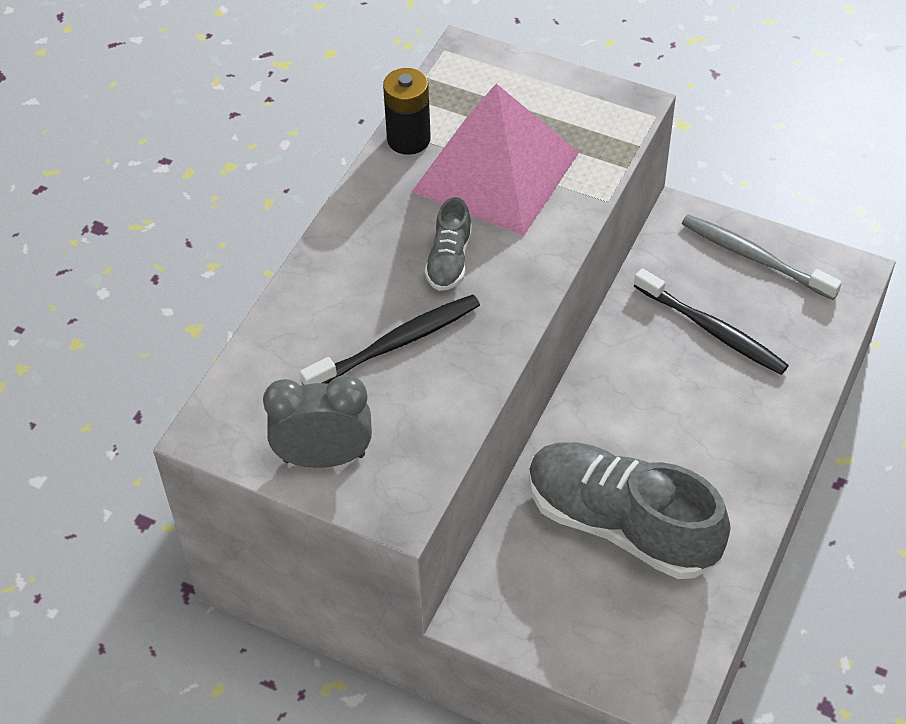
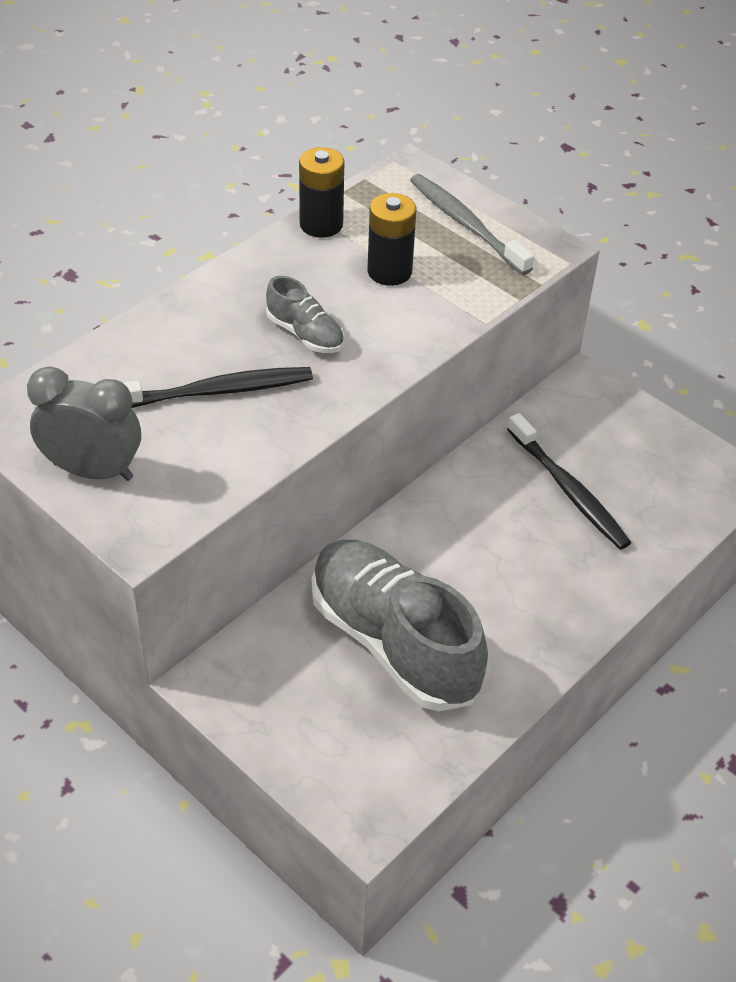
camera: 15 degrees right, 5 degrees down
(449, 260) = (305, 334): grey shoe -> grey shoe turned 75 degrees counterclockwise
(496, 172) = (389, 271): pink pyramid -> black battery
(754, 257) = (641, 437): grey toothbrush -> grey toothbrush (466, 224)

